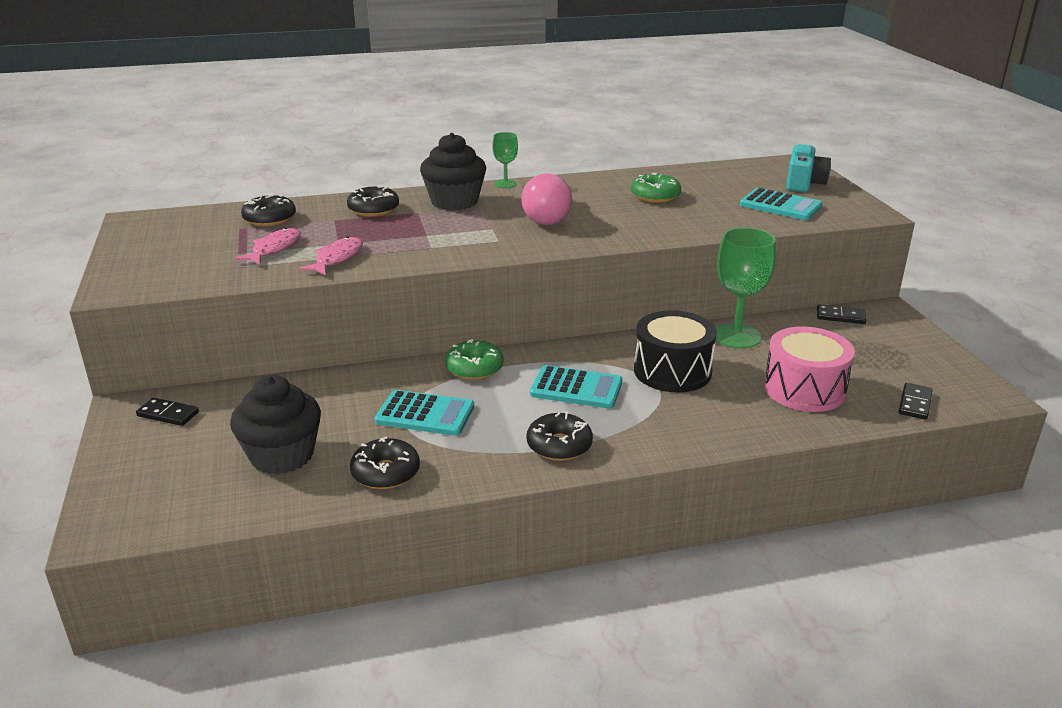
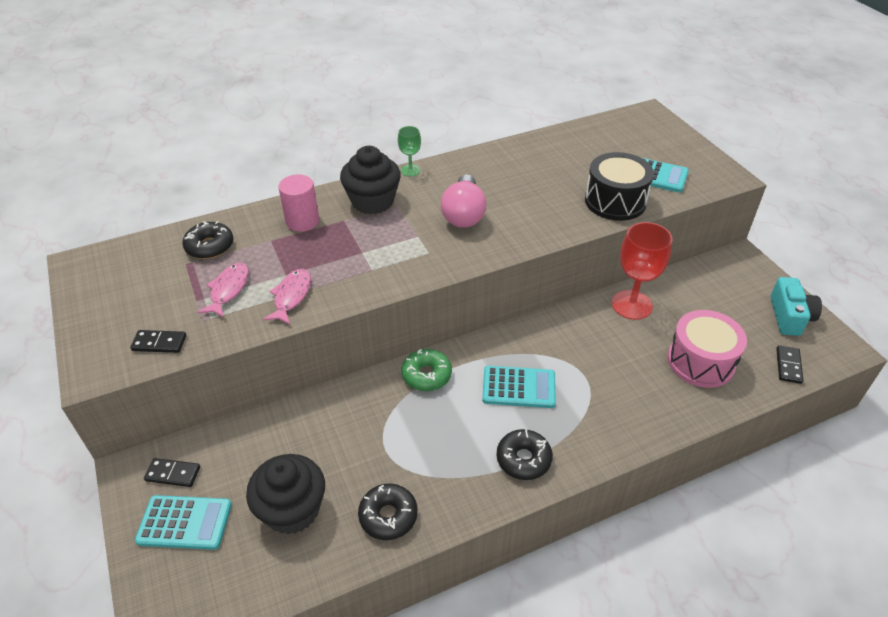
camera: 10 degrees left, 15 degrees up
(373, 209) = (302, 221): black donut -> pink cylinder
(425, 414) = (401, 439): turquoise calculator -> turquoise calculator (185, 523)
(655, 196) = (545, 174): green donut -> none
(672, 371) = (591, 355): black drum -> black drum (615, 201)
(736, 336) = (631, 305): green goblet -> red goblet
(804, 183) = (664, 141): turquoise camera -> turquoise camera (789, 316)
(840, 316) = (707, 270): black domino -> black domino (159, 343)

